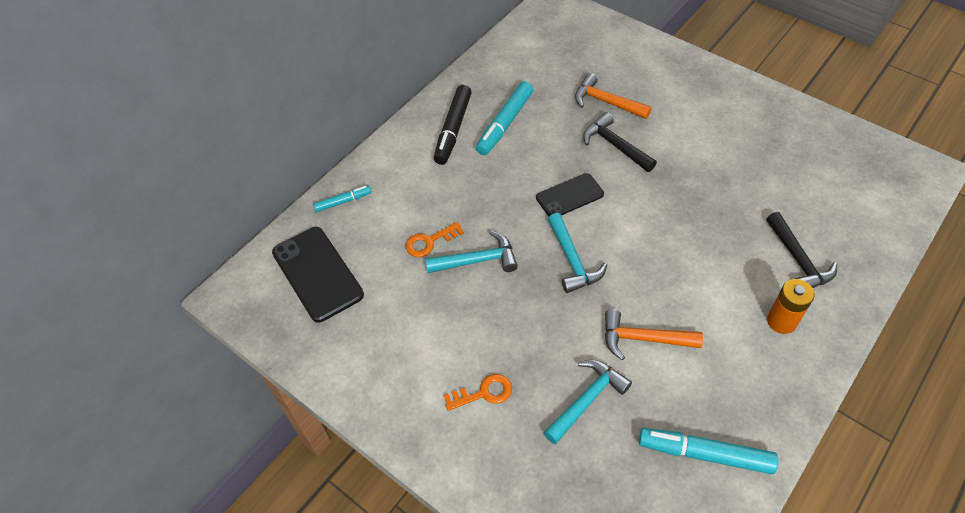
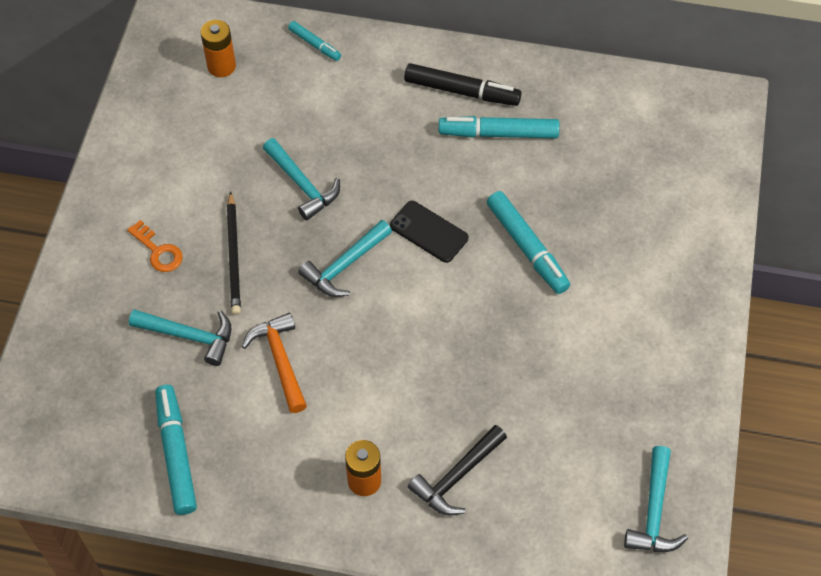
camera: 60 degrees right, 5 degrees up
(317, 273) = (221, 66): black phone -> orange battery
(430, 241) = (304, 136): orange key -> none
(453, 130) = (462, 91): black marker -> black marker turned 150 degrees counterclockwise
(521, 335) = (234, 256): none -> black pencil
(606, 102) = (590, 215): orange hammer -> none
(615, 145) = (527, 247): black hammer -> turquoise marker
(863, 160) = (654, 512): none -> turquoise hammer

